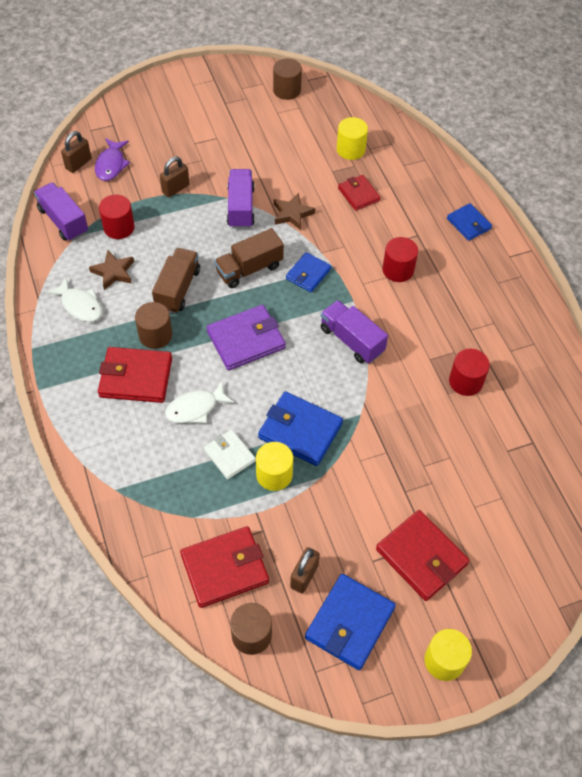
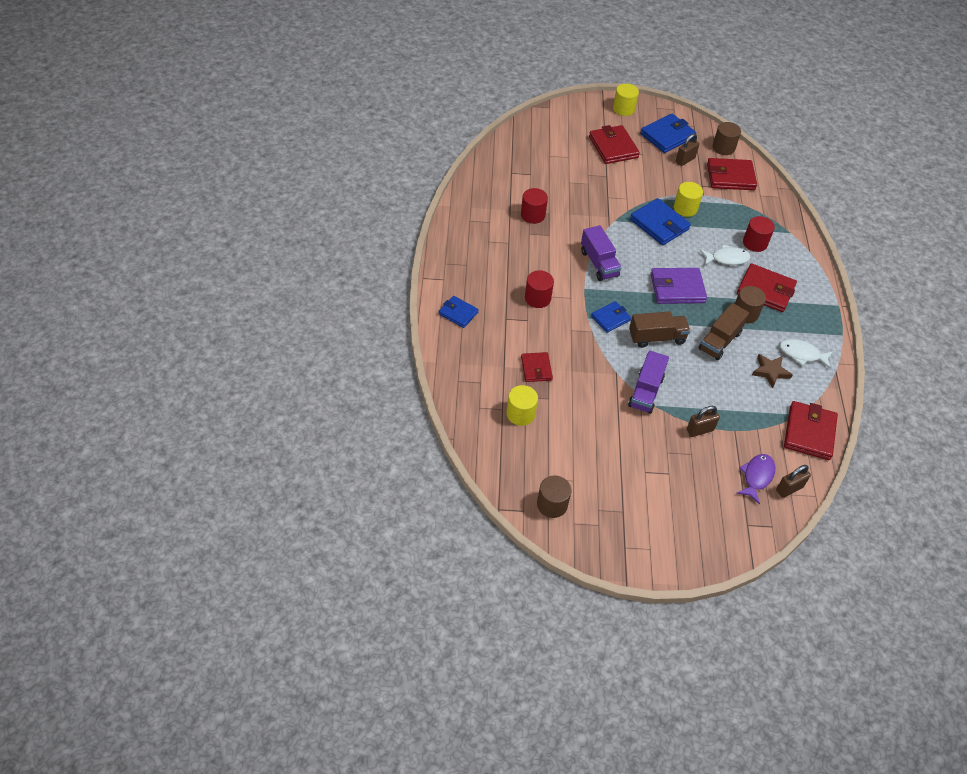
camera: 160 degrees left, 5 degrees down
(63, 221) = (809, 432): purple truck -> red wallet
(80, 305) = (802, 354): white fish -> white fish turned 45 degrees counterclockwise
(119, 227) = (759, 409): red cylinder -> red cylinder (755, 243)
(229, 455) = (711, 226): white wallet -> none
(292, 214) = (602, 371): brown star -> none
(468, 224) = (458, 313): blue wallet -> blue wallet turned 45 degrees counterclockwise

